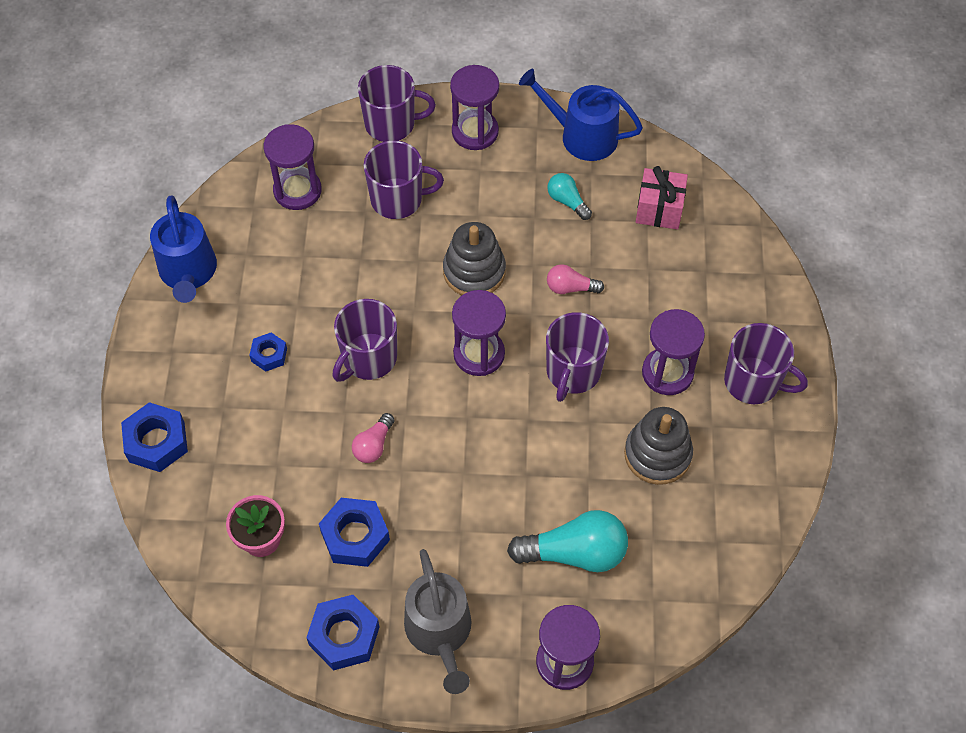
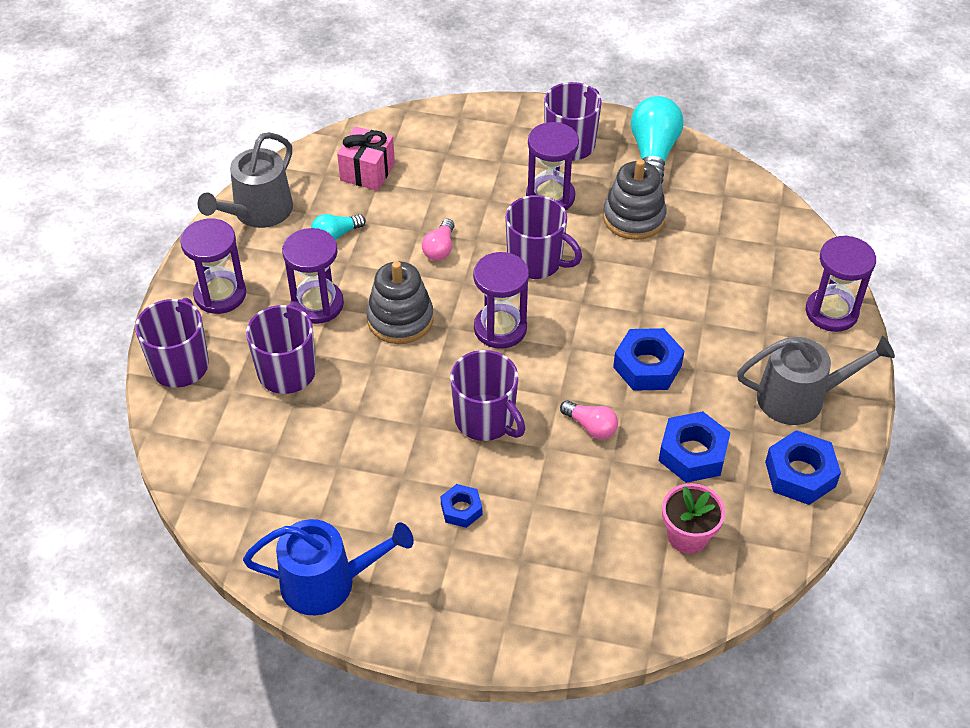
camera: 80 degrees left, 10 degrees down
(157, 442) = (554, 630): blue nut -> blue nut (647, 366)
(297, 191) = (243, 462): purple hourglass -> purple hourglass (317, 304)
(574, 553) = (726, 289): turquoise light bulb -> turquoise light bulb (653, 154)
(582, 136) = (258, 212): blue watering can -> grey watering can

